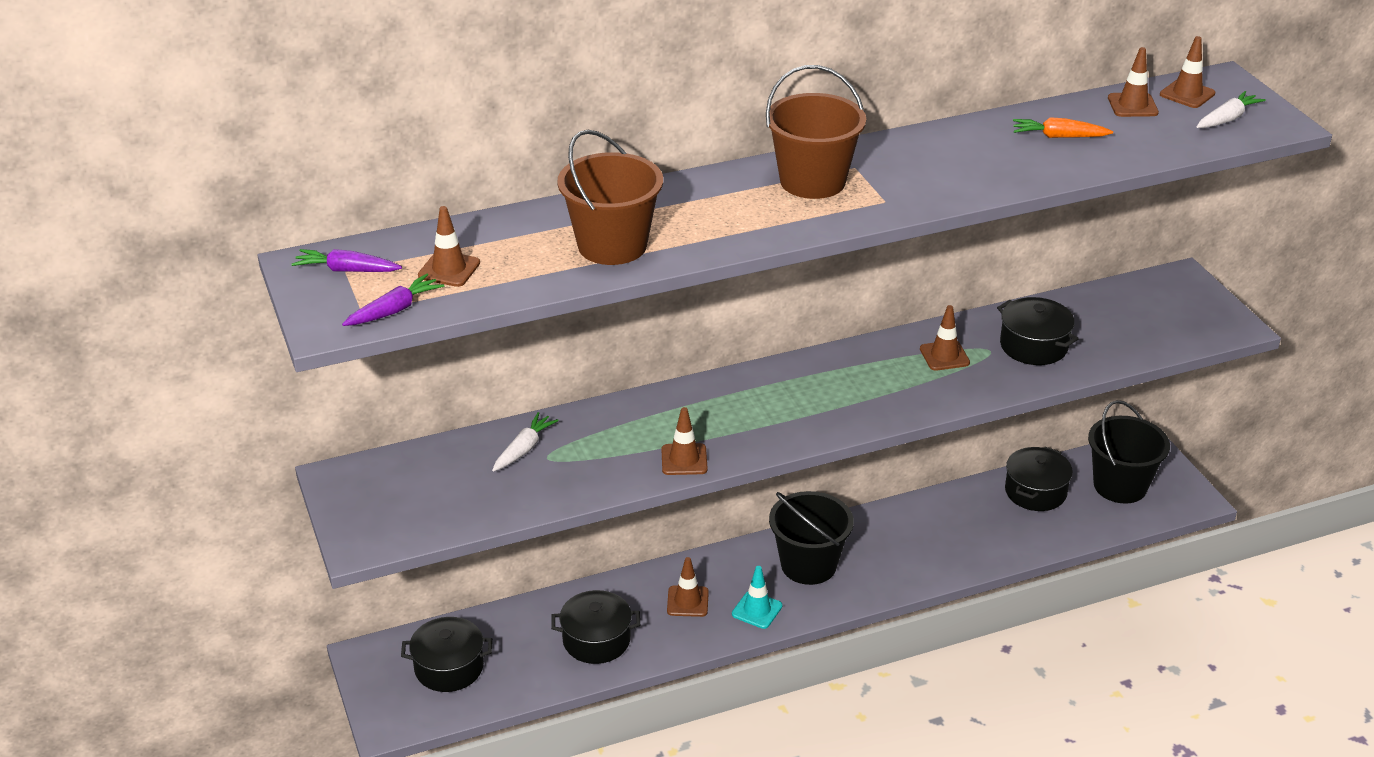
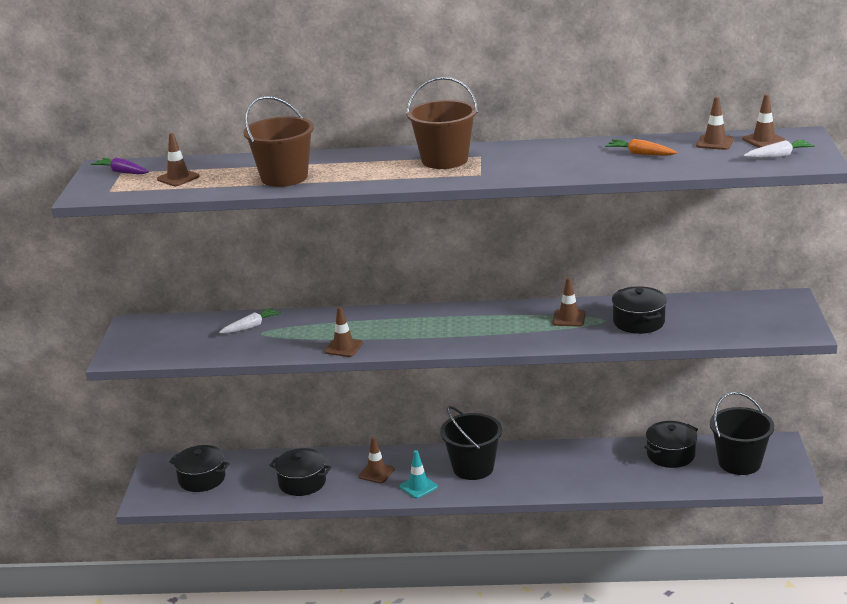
camera: 25 degrees right, 10 degrees down
(394, 310) = (127, 192): purple carrot -> none

